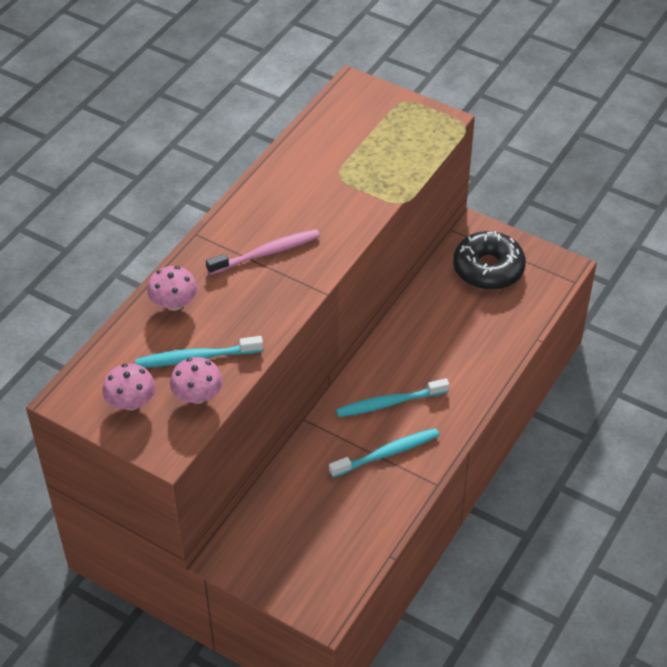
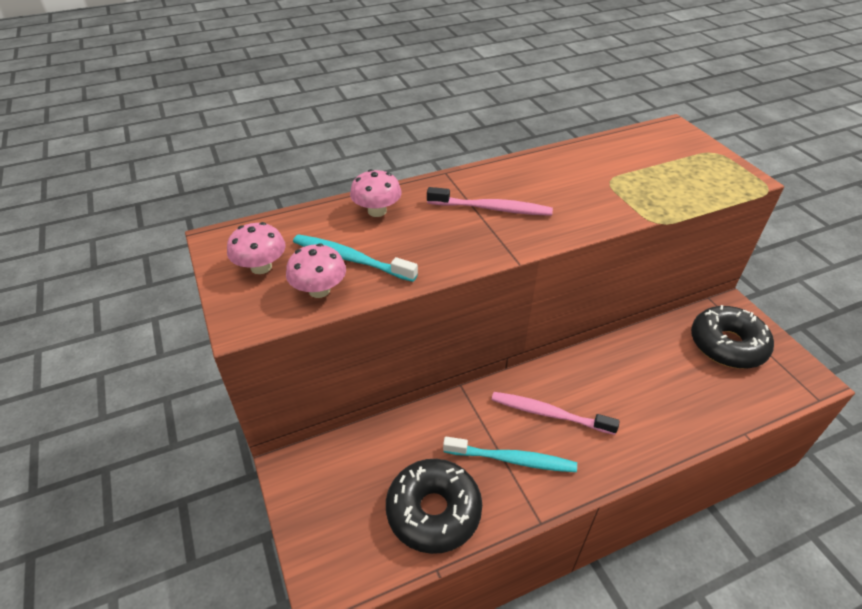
camera: 35 degrees right, 5 degrees down
(358, 522) = (433, 511): none -> black donut
(389, 403) = (549, 414): turquoise toothbrush -> pink toothbrush

